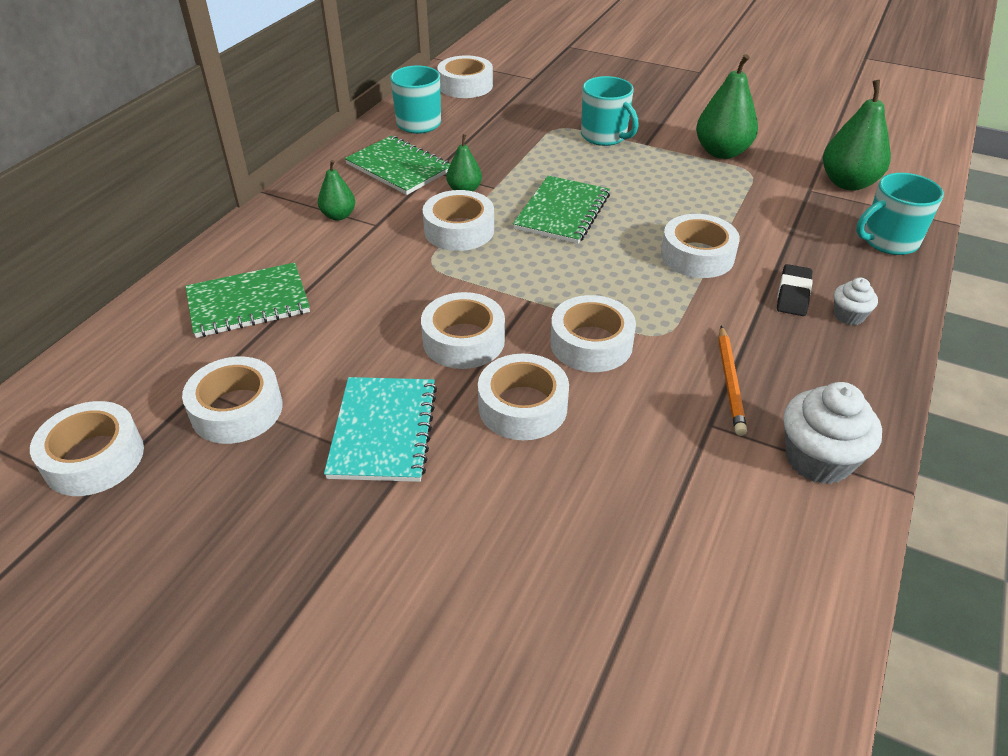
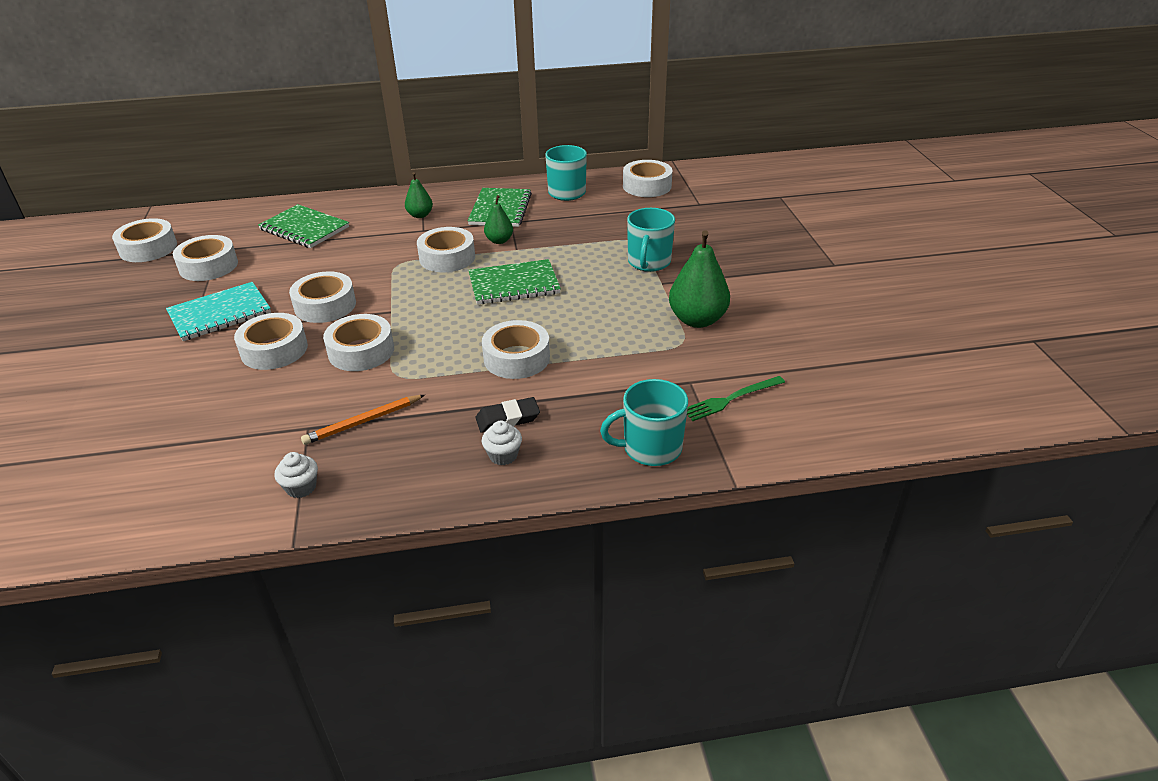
camera: 55 degrees right, 5 degrees down
(818, 459) = (301, 487): white cupcake -> white cupcake, size x0.54
(848, 183) = (731, 399): green pear -> green fork
(888, 241) = (650, 448): turquoise mug -> turquoise mug turned 45 degrees counterclockwise

